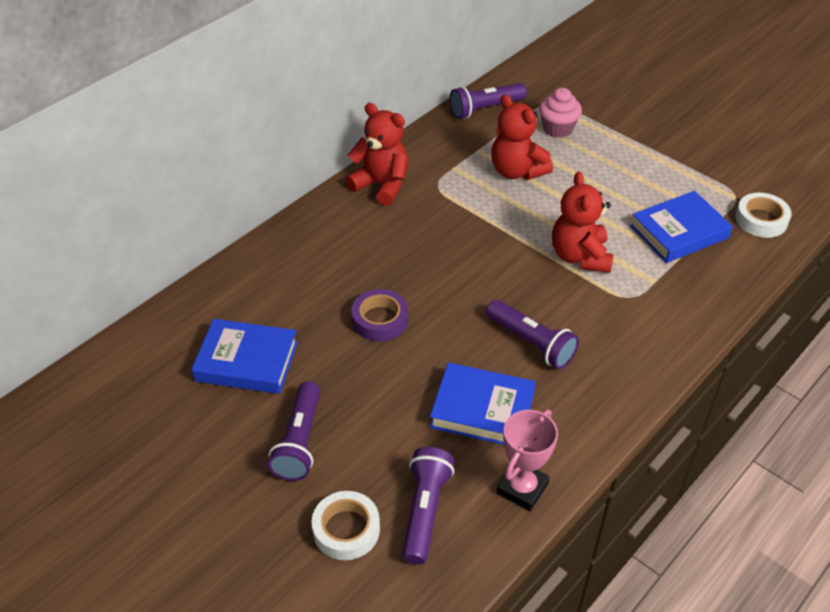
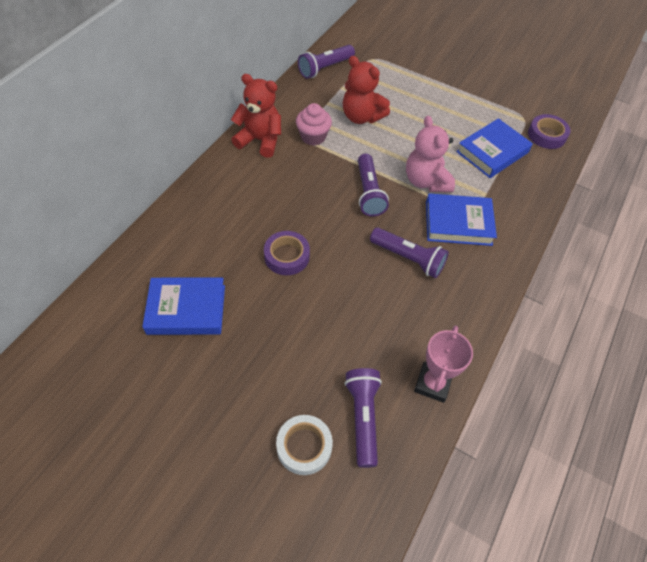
camera: 15 degrees left, 10 degrees up
(300, 441) = (247, 374): purple flashlight -> purple flashlight (368, 192)
(482, 410) = (385, 321): blue book -> blue book (458, 223)
(557, 129) = (383, 79): pink cupcake -> pink cupcake (313, 137)
(580, 256) = (426, 181): red teddy bear -> pink teddy bear
(761, 220) = (546, 135): white tape -> purple tape

